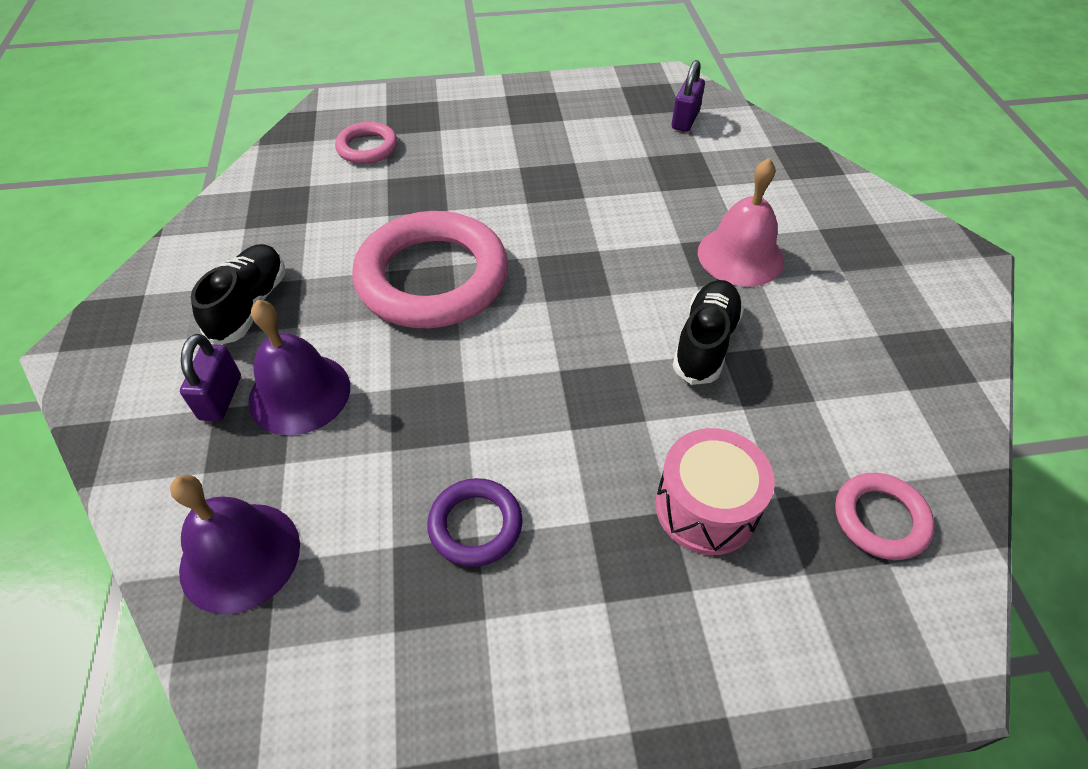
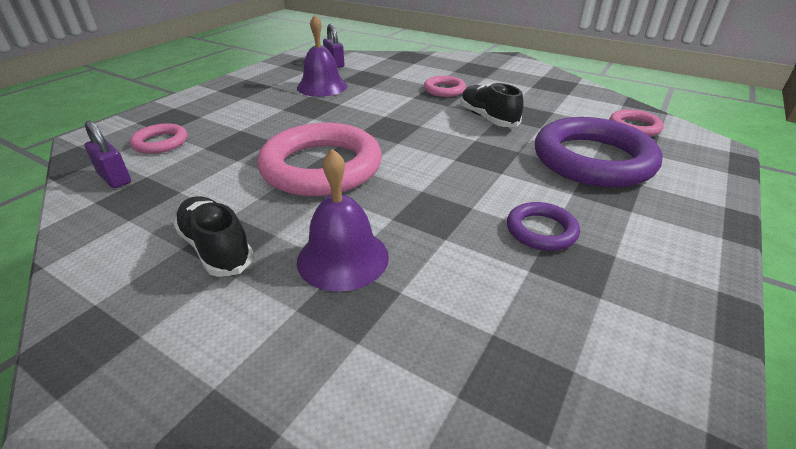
camera: 50 degrees left, 15 degrees down
(220, 398) = (290, 301): purple padlock -> purple padlock (115, 178)
(240, 556) = (470, 352): purple bell -> purple bell (322, 87)
(706, 507) = (592, 160): pink drum -> purple ring
(740, 256) = (444, 90): pink bell -> pink ring

